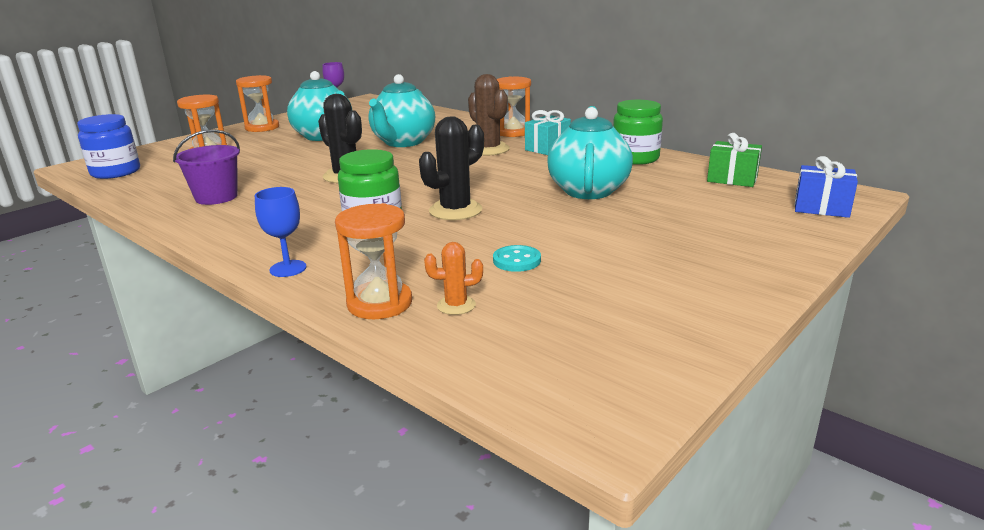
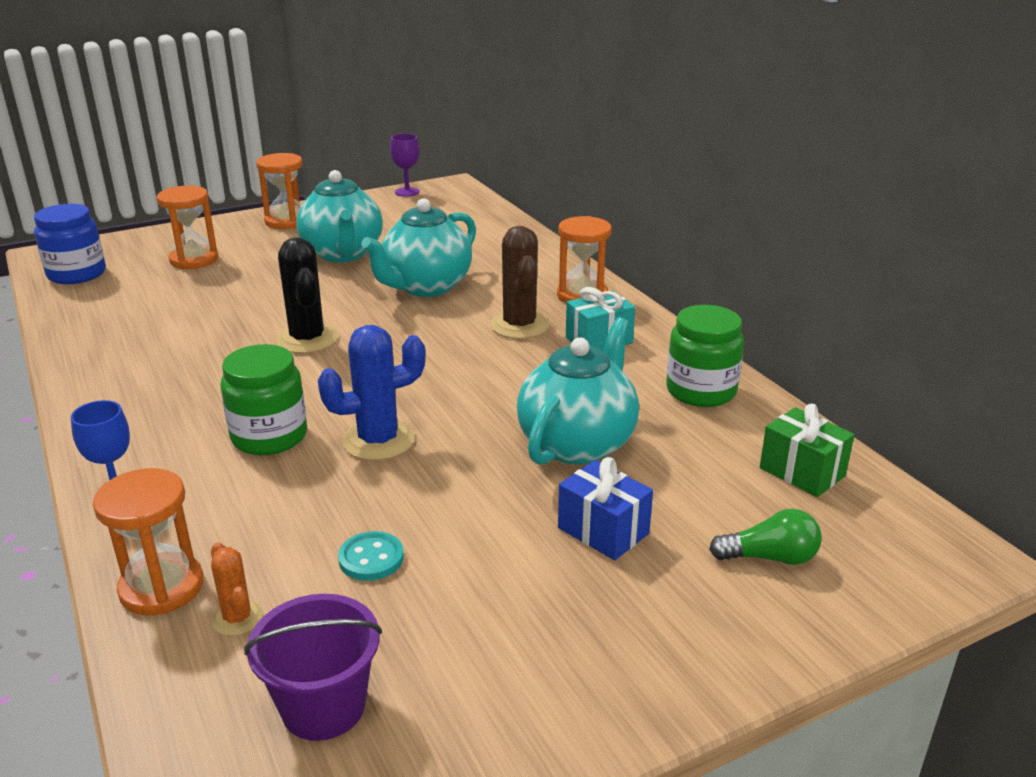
camera: 20 degrees right, 5 degrees up
(216, 197) = (141, 345): purple bucket -> purple bucket (323, 706)
(455, 210) = (378, 440): black cactus -> blue cactus
(456, 305) = (237, 618): orange cactus -> orange cactus turned 45 degrees clockwise
(757, 214) = (770, 557): none -> green light bulb
(821, 208) = (879, 572): blue gift -> blue gift (603, 531)

